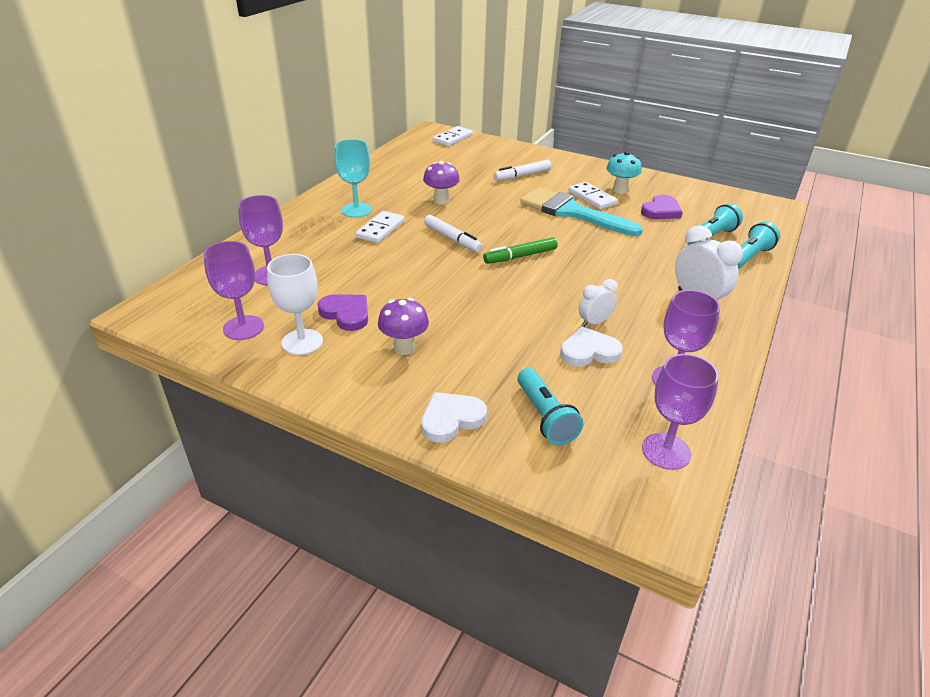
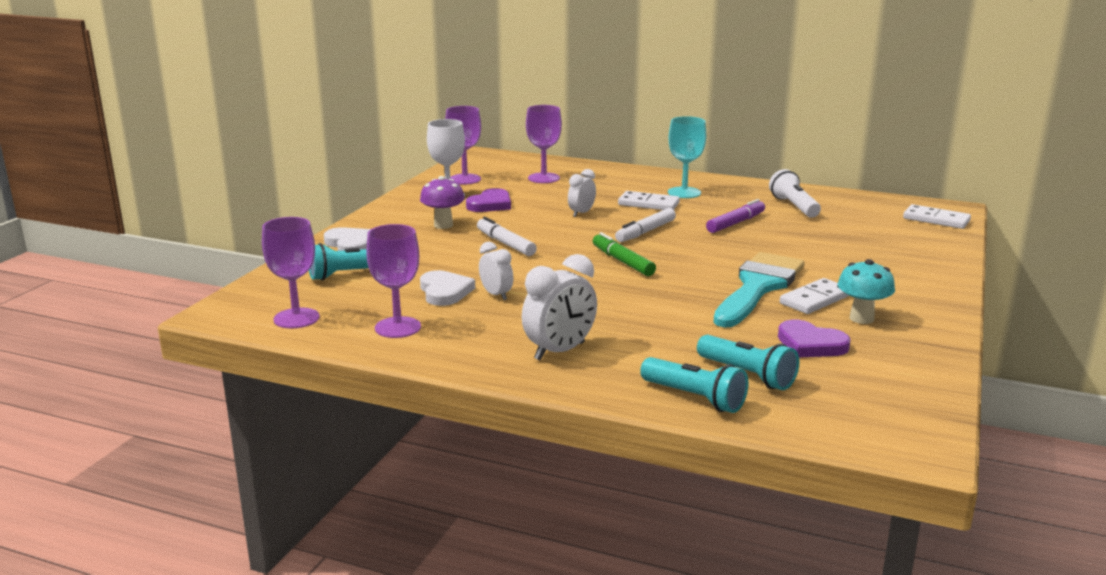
camera: 85 degrees right, 15 degrees down
(394, 264) = (581, 213): none -> white clock
(410, 175) = (794, 206): none -> white flashlight
(441, 201) = (735, 223): purple mushroom -> purple marker
(522, 175) = (851, 259): white marker -> white marker (505, 244)

